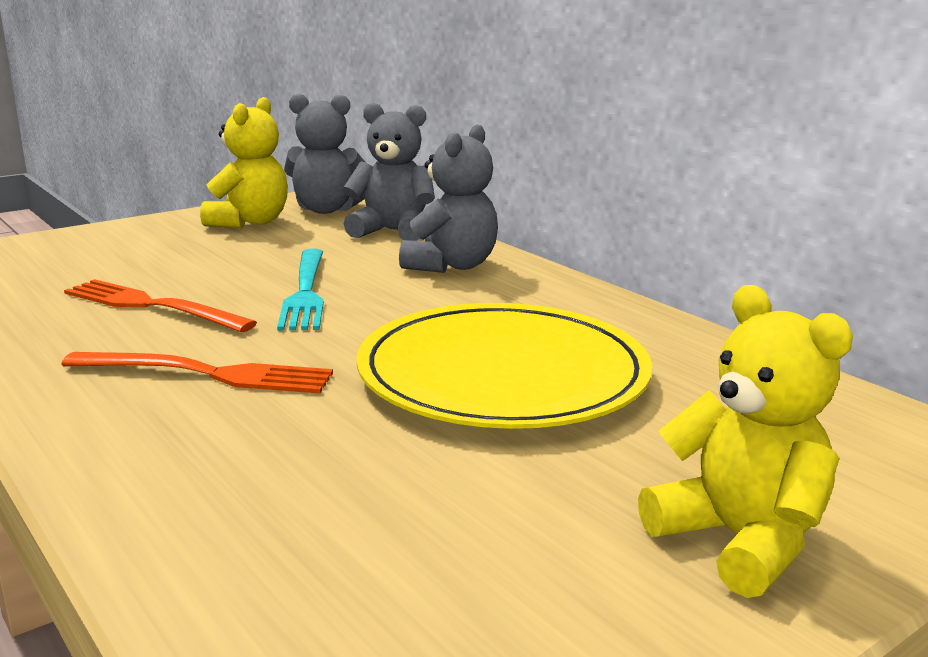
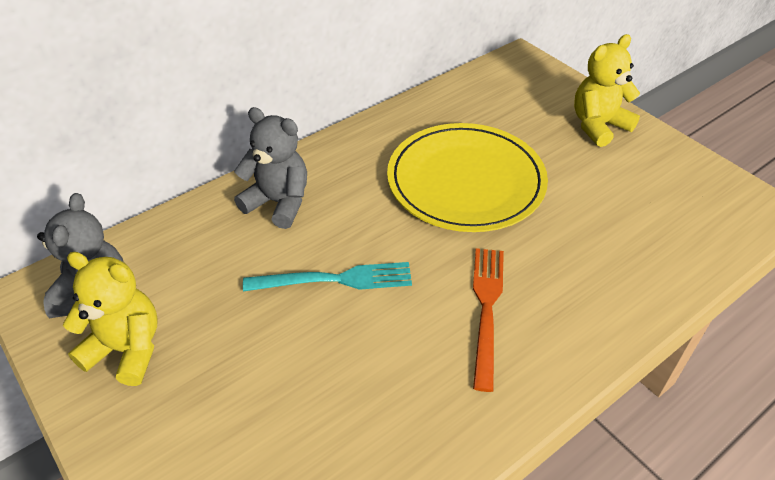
camera: 90 degrees left, 25 degrees up
(150, 306) = (367, 373): orange fork -> none
(392, 231) = (181, 240): grey teddy bear -> none

